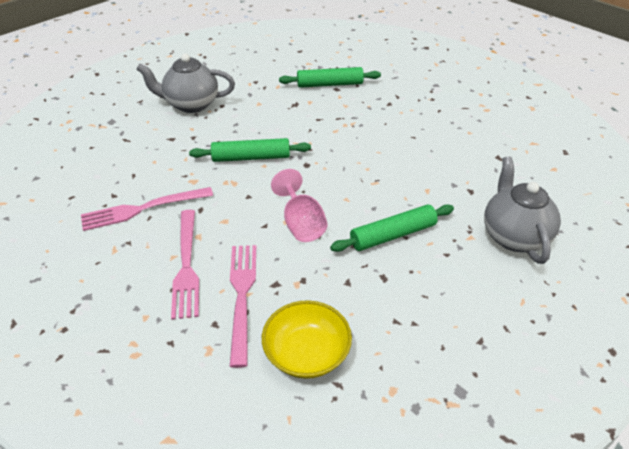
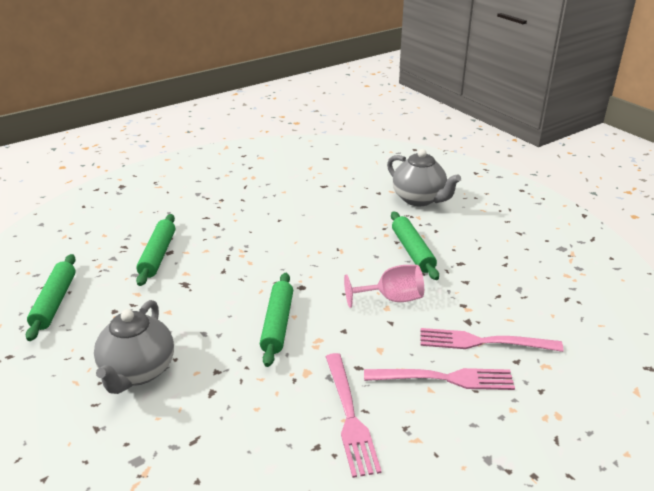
camera: 80 degrees left, 10 degrees down
(260, 57) = (54, 302): none -> green rolling pin
(306, 353) = (541, 310): yellow bowl -> none
(514, 236) = (419, 199): grey teapot -> grey teapot turned 135 degrees counterclockwise

